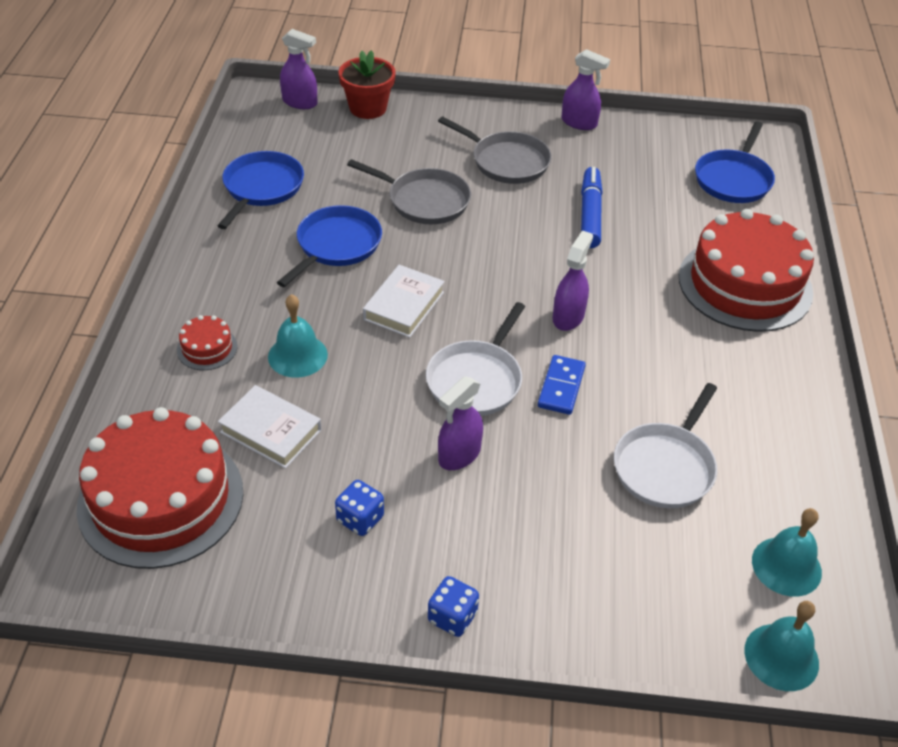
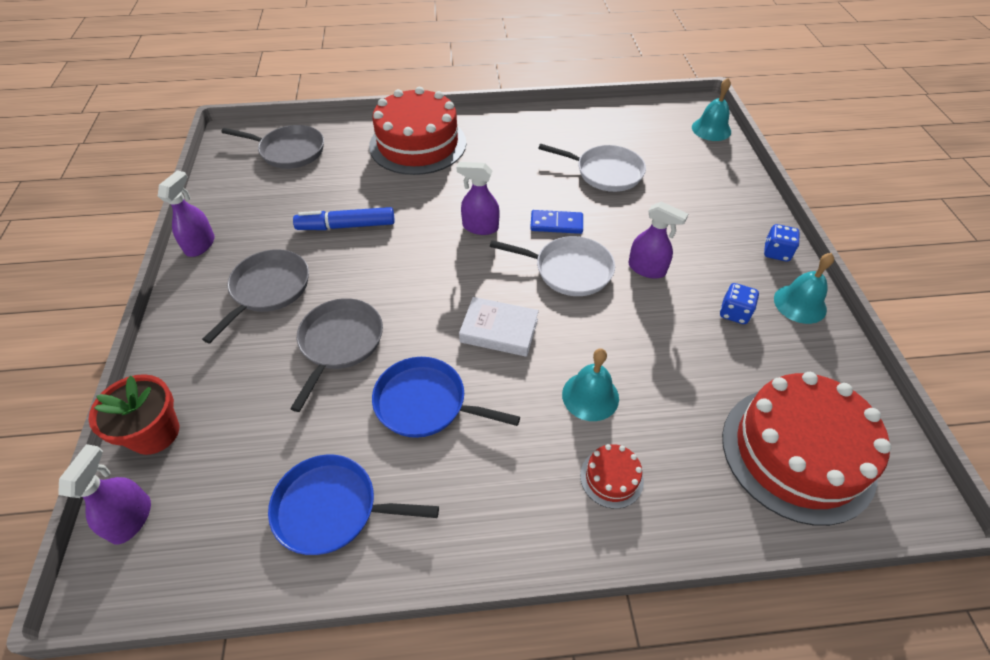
camera: 100 degrees left, 5 degrees up
(271, 431) = (685, 392): white book -> none
(733, 179) = (289, 151): blue pan -> grey pan
(786, 566) = (653, 127): turquoise bell -> turquoise bell (800, 304)

